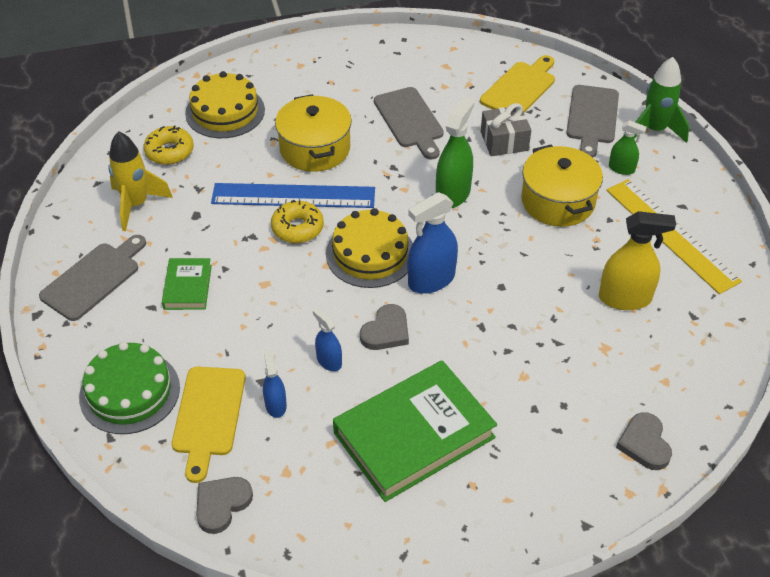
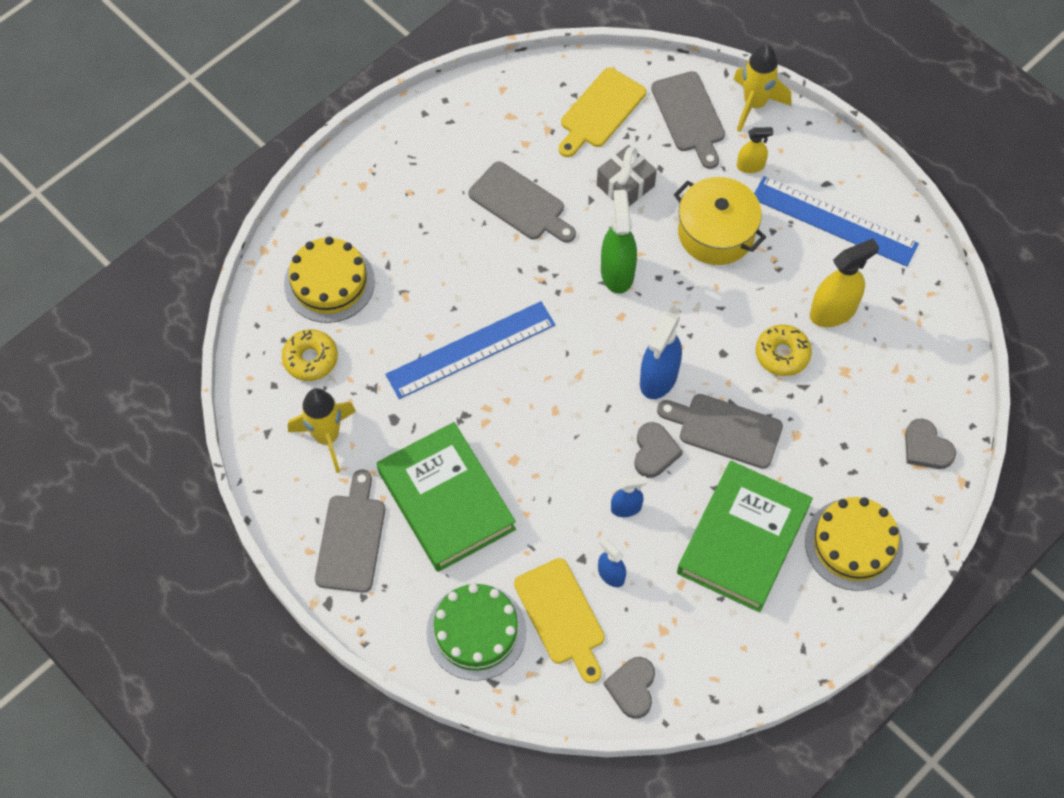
camera: 30 degrees left, 15 degrees up
(187, 287) = (446, 500): green book -> green book, size x2.03
(297, 228) = (500, 384): yellow donut -> yellow donut (782, 354)
(315, 148) = (452, 283): yellow pot -> none
(329, 361) = (626, 508): blue spray bottle -> blue spray bottle turned 150 degrees clockwise
(370, 254) = (586, 378): yellow cake -> yellow cake (853, 544)
(461, 343) = (725, 429): none -> grey cutting board
(520, 88) = (600, 111): yellow cutting board -> yellow cutting board turned 150 degrees counterclockwise
(621, 168) = (750, 166): green spray bottle -> yellow spray bottle
(654, 130) = (754, 104): green rocket -> yellow rocket
(671, 234) = (834, 221): yellow ruler -> blue ruler

